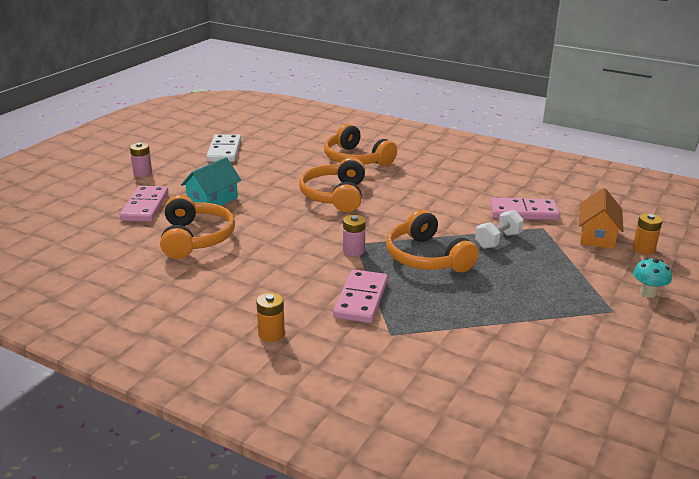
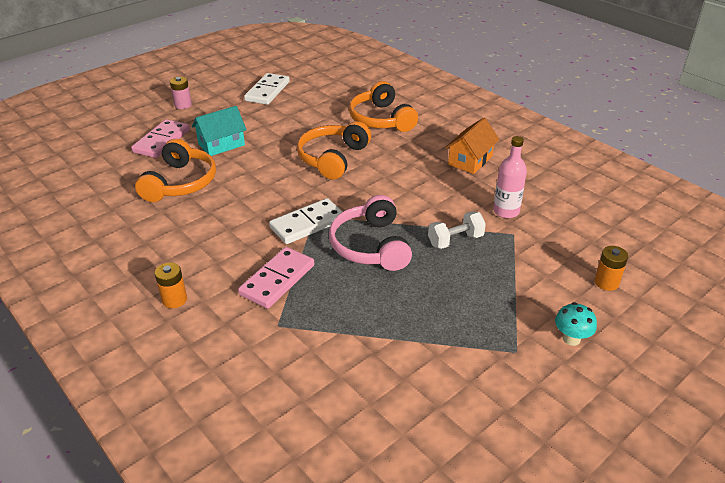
camera: 20 degrees right, 10 degrees up
(353, 251) = (307, 224): pink battery -> white domino
(427, 257) = (371, 246): orange headphones -> pink headphones
(523, 212) = (506, 211): pink domino -> pink bottle
(597, 236) = (565, 256): orange house -> orange house (470, 160)

